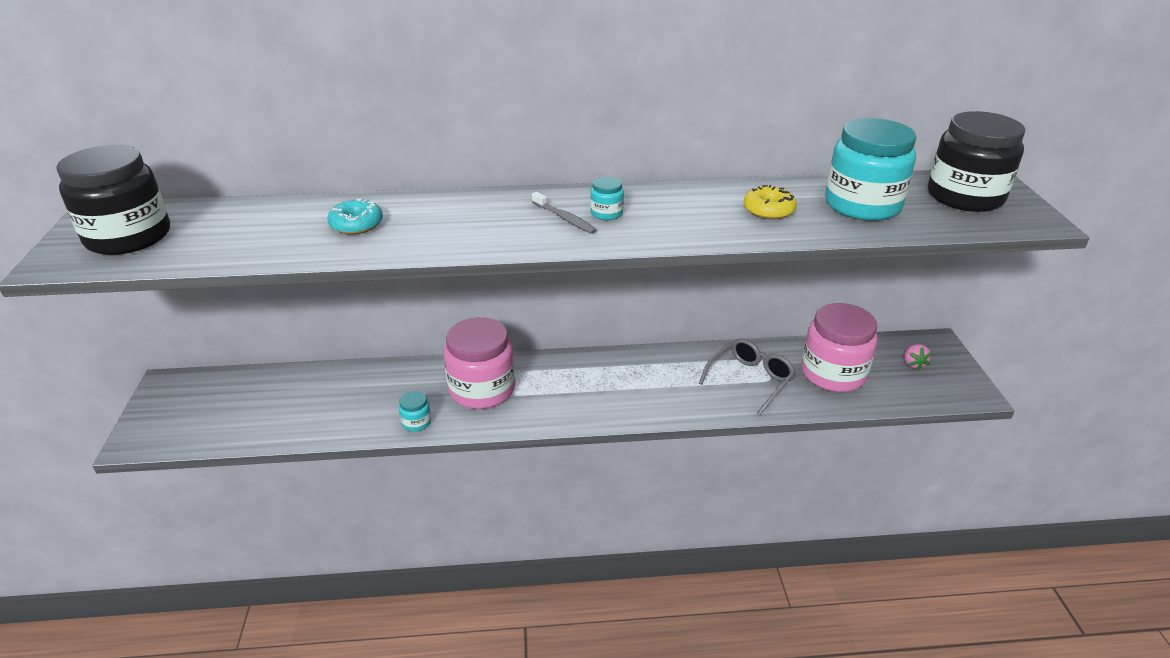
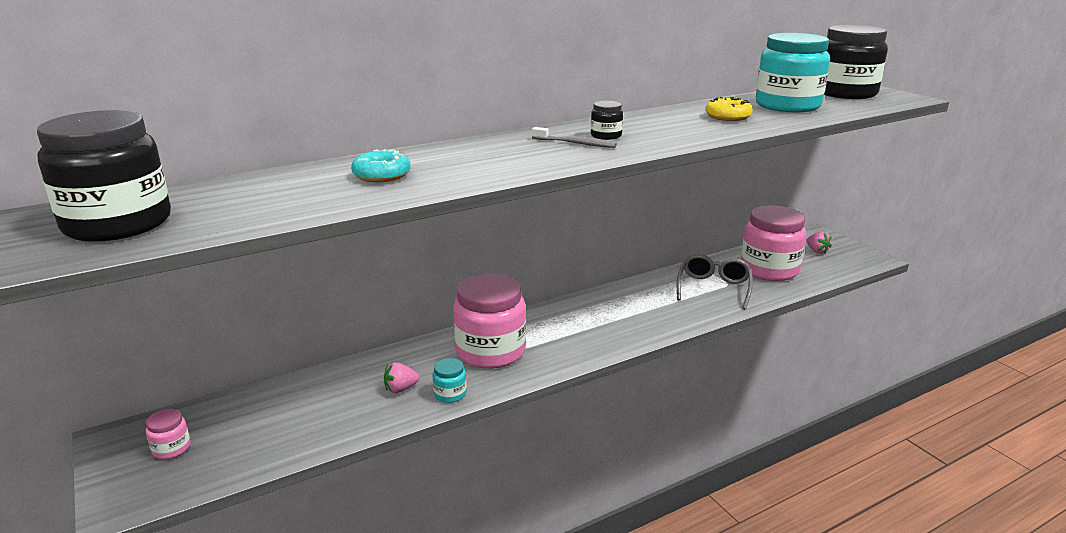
camera: 25 degrees left, 10 degrees down
(194, 405) = (171, 448): none -> pink jar
(383, 404) = (400, 389): none -> pink strawberry
(606, 213) = (606, 136): turquoise jar -> black jar

